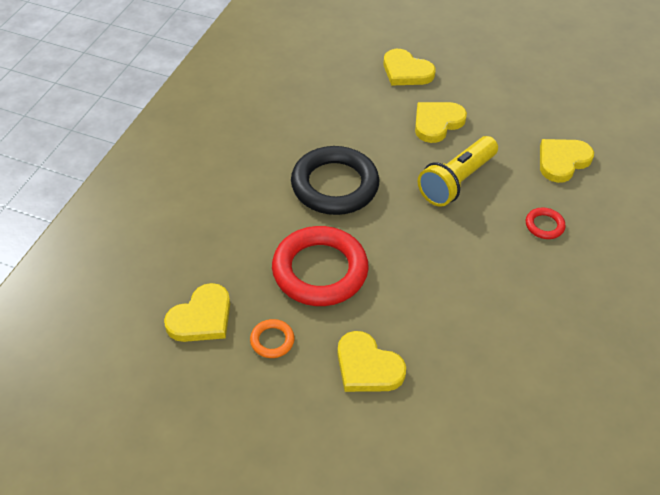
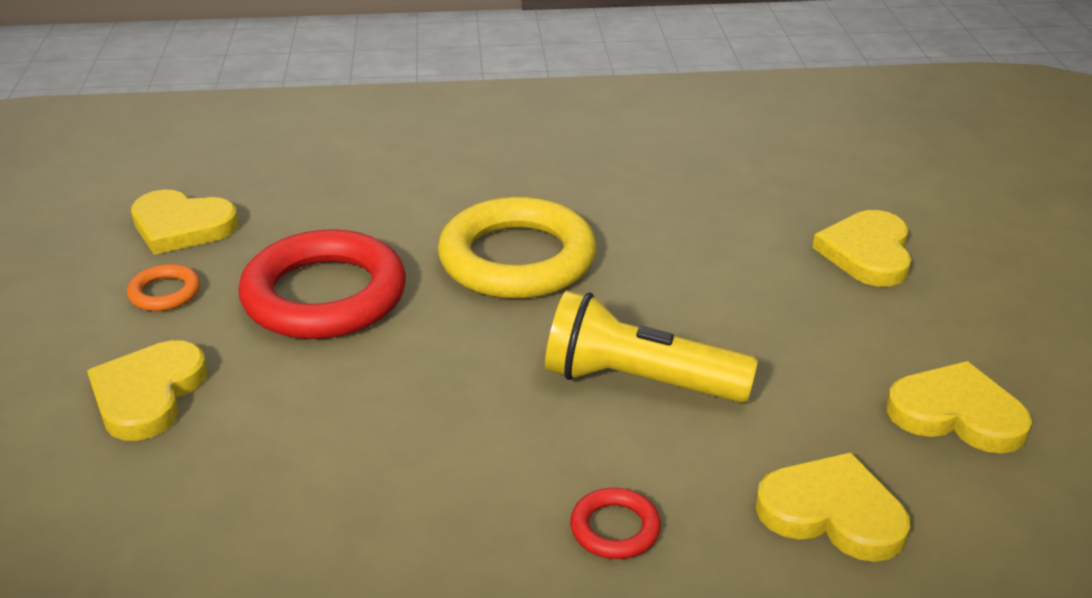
camera: 65 degrees right, 15 degrees down
(334, 185) = (517, 259): black ring -> yellow ring
(437, 123) = (770, 320): yellow heart -> yellow heart (956, 414)

